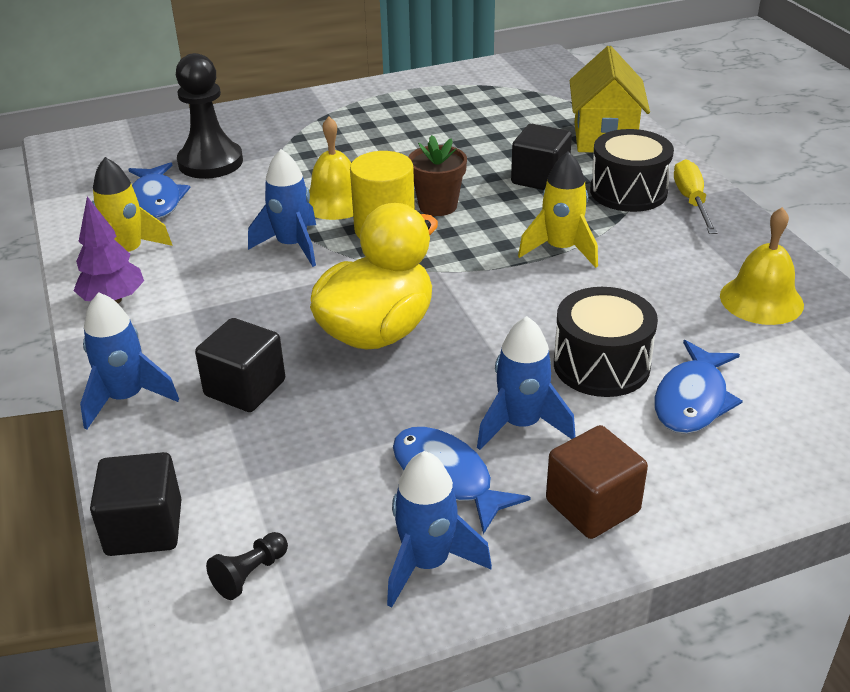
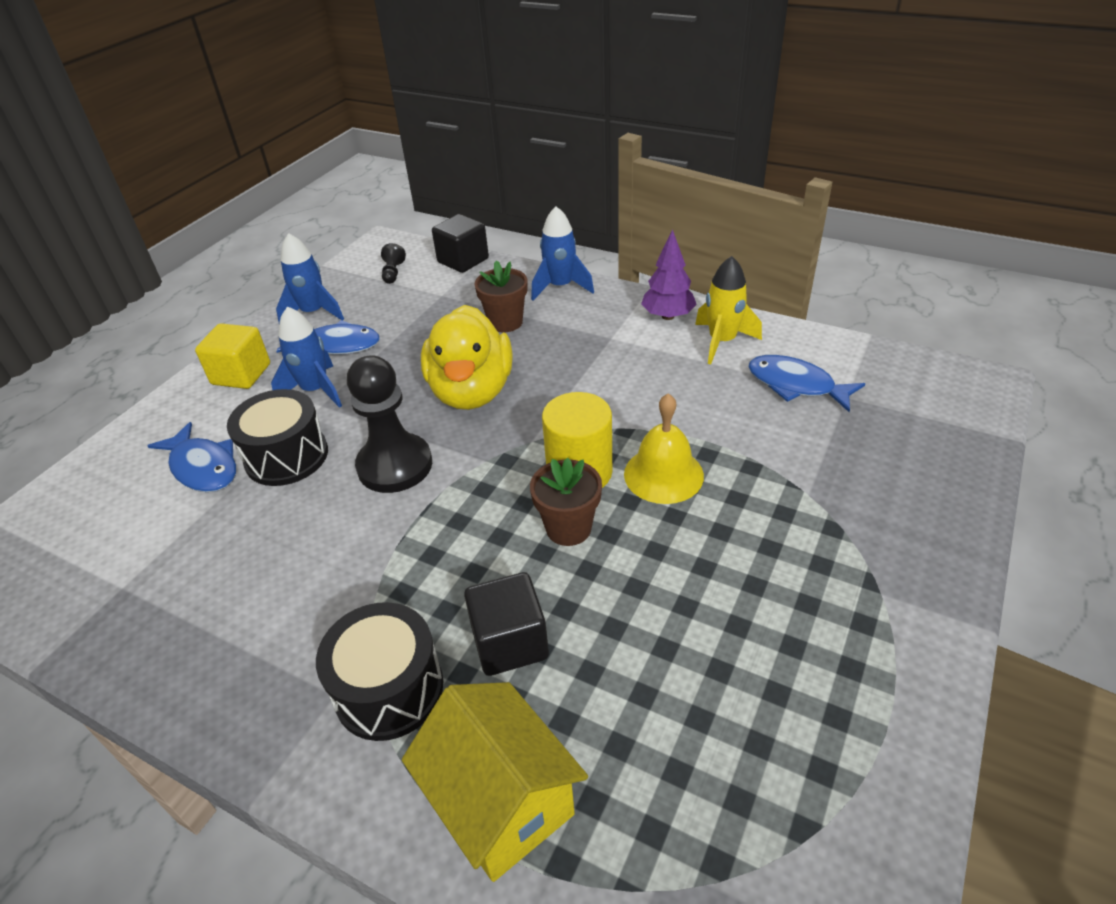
camera: 140 degrees right, 5 degrees up
(210, 162) = (839, 444): black pawn -> black pawn (395, 465)
(245, 388) = (505, 322): black cube -> brown flower pot
(292, 246) = (626, 413): blue rocket -> none
(561, 249) = (400, 547): yellow rocket -> none
(592, 506) = (241, 374): brown cube -> yellow cube
(691, 201) = (300, 723): yellow screwdriver -> none
(692, 399) = (203, 467): blue fish -> blue fish turned 150 degrees clockwise
(761, 300) = (168, 601): yellow bell -> none

